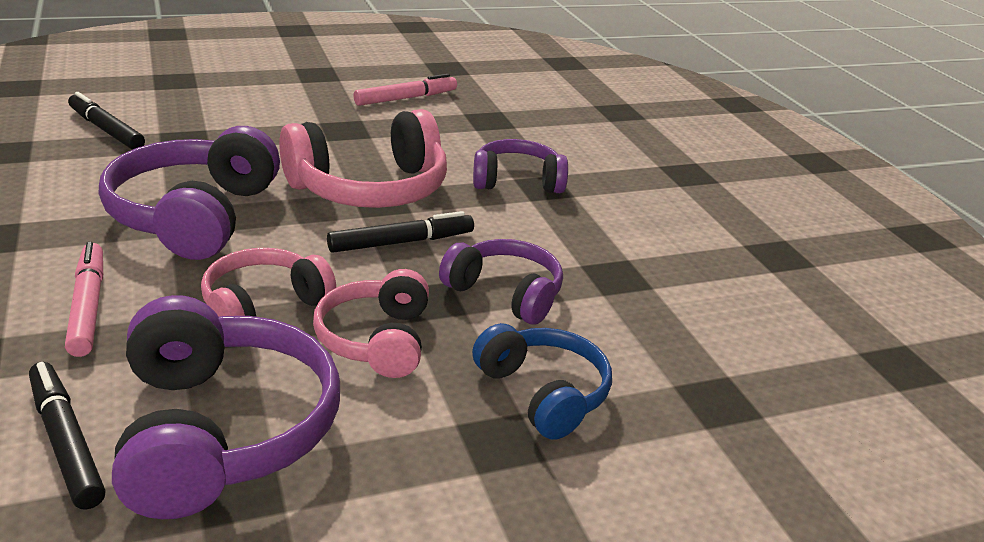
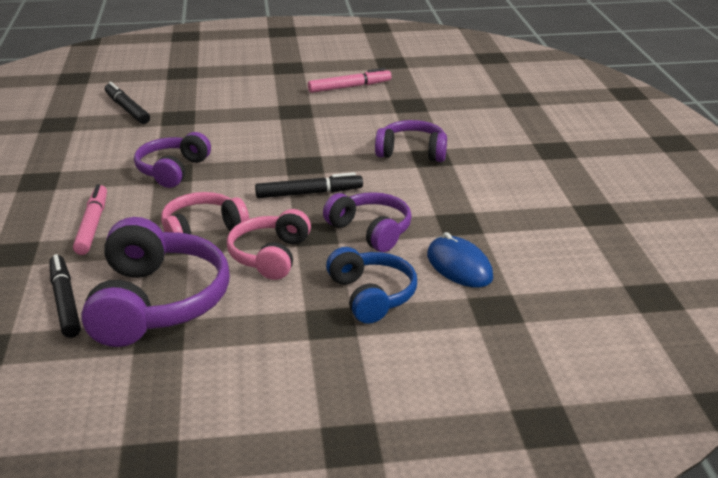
camera: 15 degrees right, 0 degrees up
(194, 216) = (172, 170): purple headphones -> purple headphones, size x0.61
(370, 189) = (299, 155): pink headphones -> none
(643, 339) = (459, 266): none -> blue mouse

